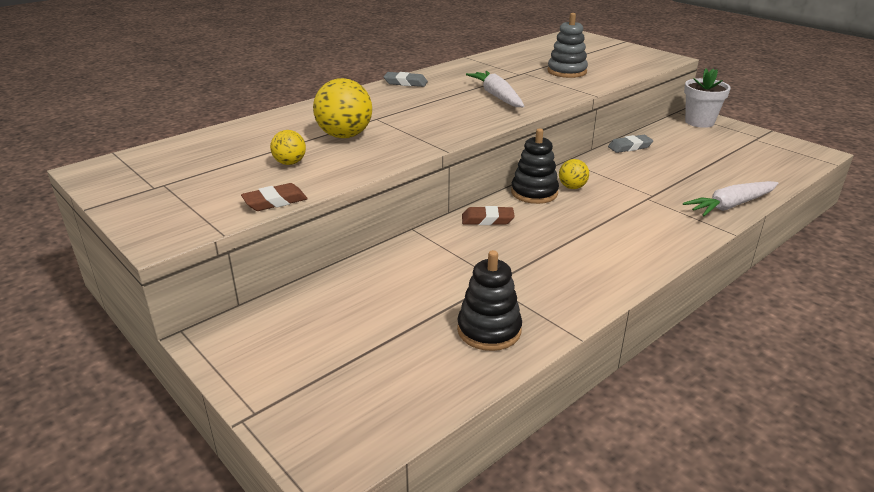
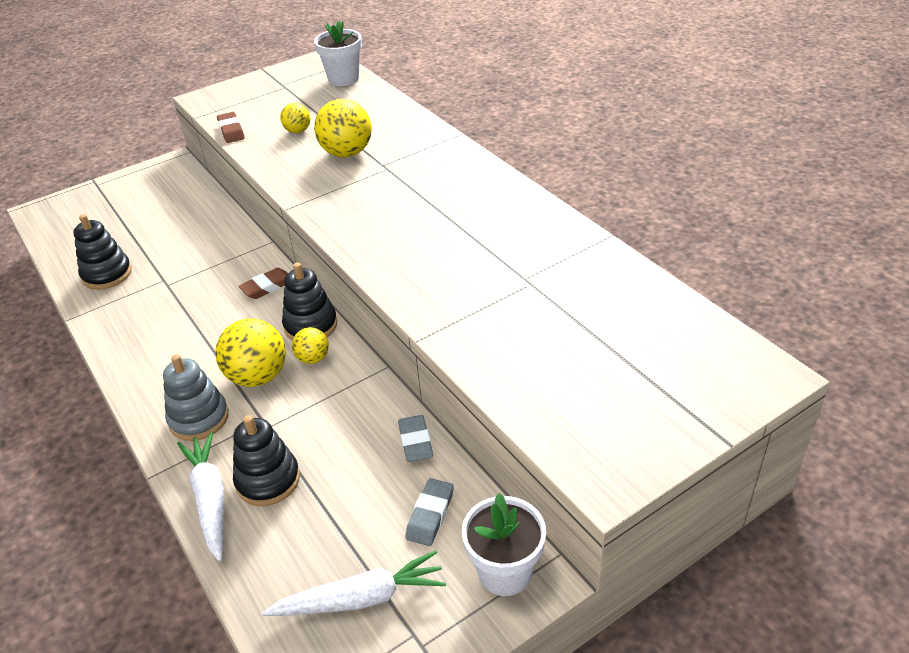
camera: 100 degrees right, 10 degrees up
(164, 152) = (343, 79): none -> white flower pot
(405, 83) = (498, 185): grey eraser -> grey eraser (430, 515)
(487, 220) = (267, 286): brown eraser -> brown eraser turned 45 degrees clockwise
(497, 96) = (433, 251): white carrot -> white carrot (361, 598)
(567, 71) = (530, 328): grey stacking toy -> grey stacking toy (199, 418)
(604, 206) = (258, 376): none -> yellow ball
(697, 188) = (268, 480): none -> black stacking toy

